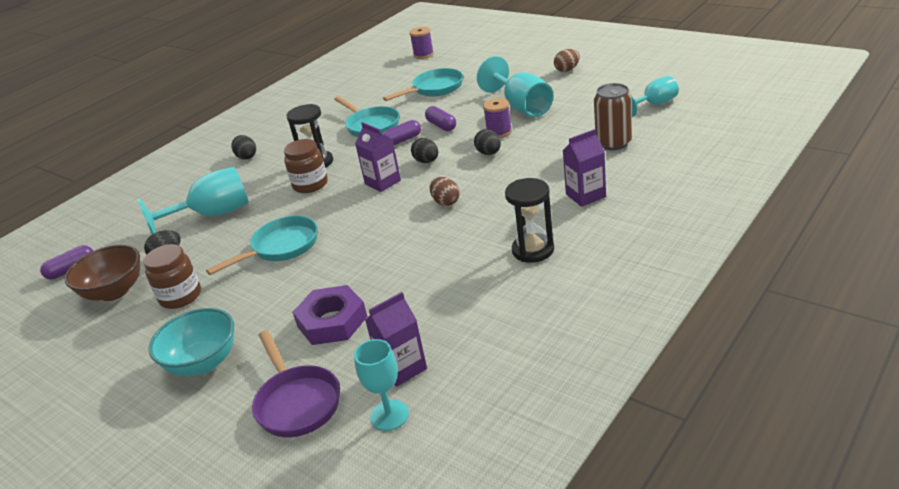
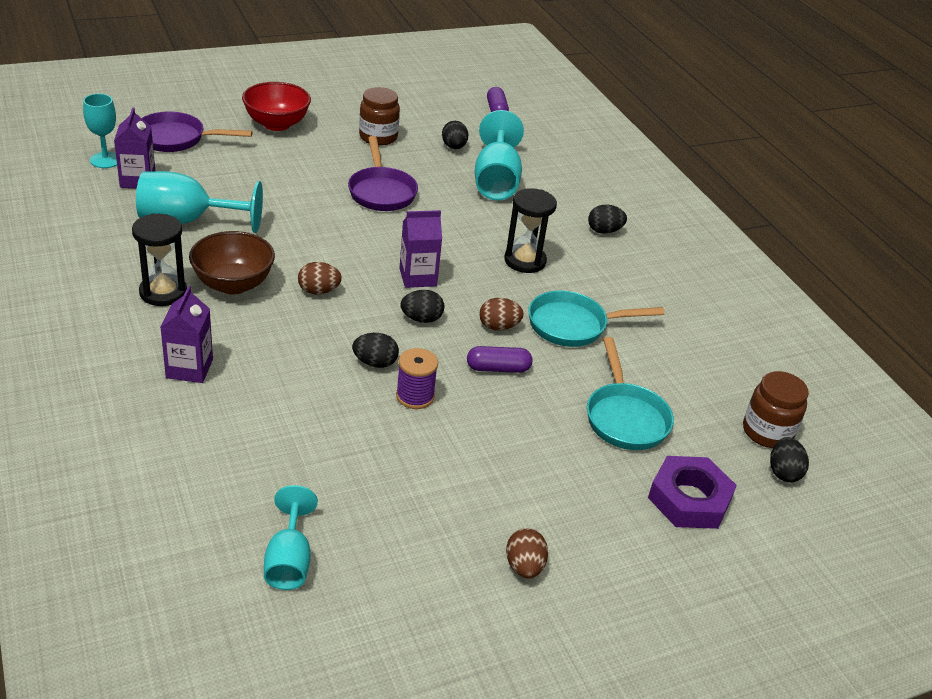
camera: 110 degrees right, 5 degrees up
(114, 291) = (431, 118): brown bowl -> brown bowl (233, 284)
(203, 363) = (277, 124): turquoise bowl -> red bowl
(281, 247) = (381, 191): turquoise pan -> purple pan
(310, 185) = (478, 241): brown jar -> brown jar (767, 432)
(332, 321) = (237, 176): purple nut -> purple nut (689, 499)
(402, 141) = (498, 327): purple capsule -> brown egg
(423, 55) = (783, 472): purple spool -> black egg
(522, 107) = (458, 451): turquoise goblet -> turquoise goblet (187, 221)
(613, 143) = (253, 456): brown can -> none

